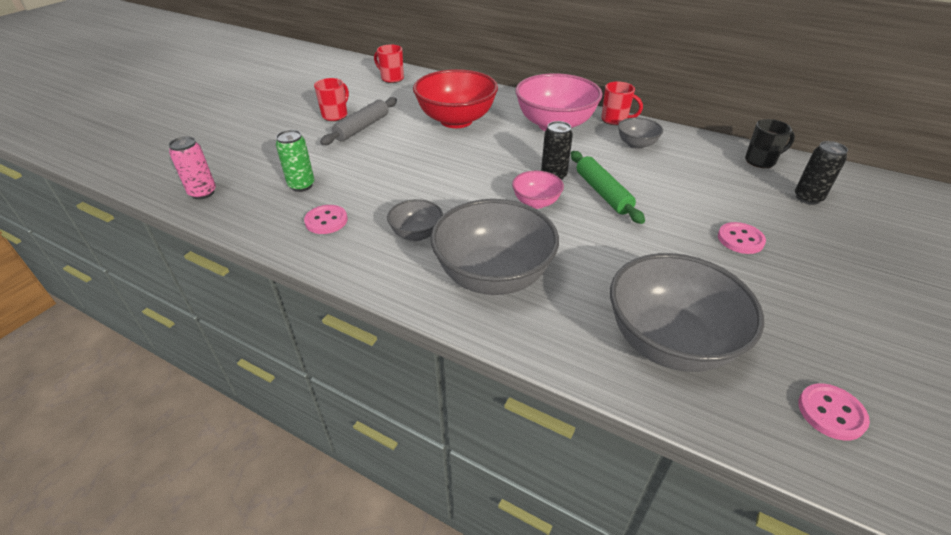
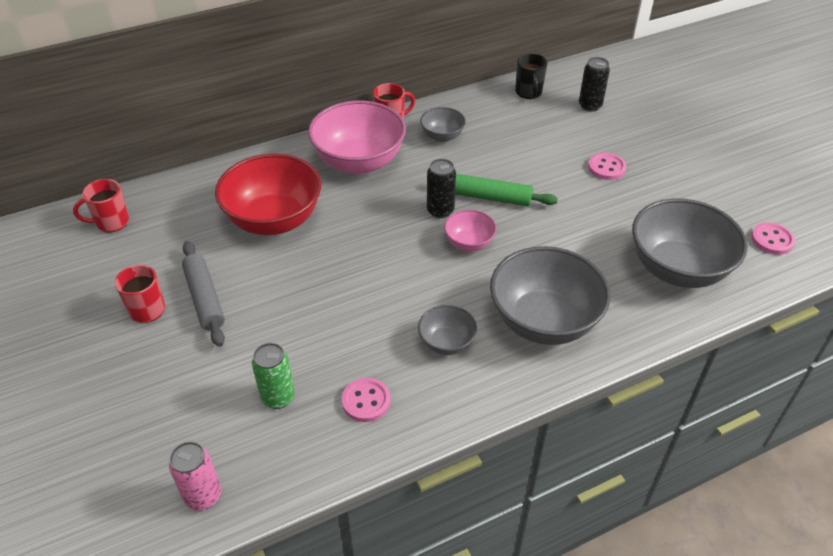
camera: 55 degrees left, 5 degrees up
(761, 161) = (528, 93): black mug -> black mug turned 150 degrees clockwise

